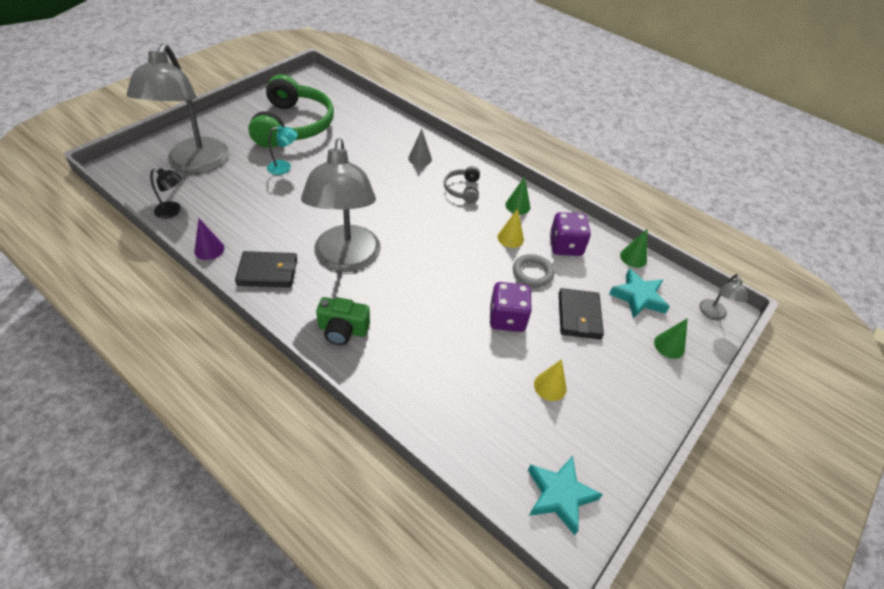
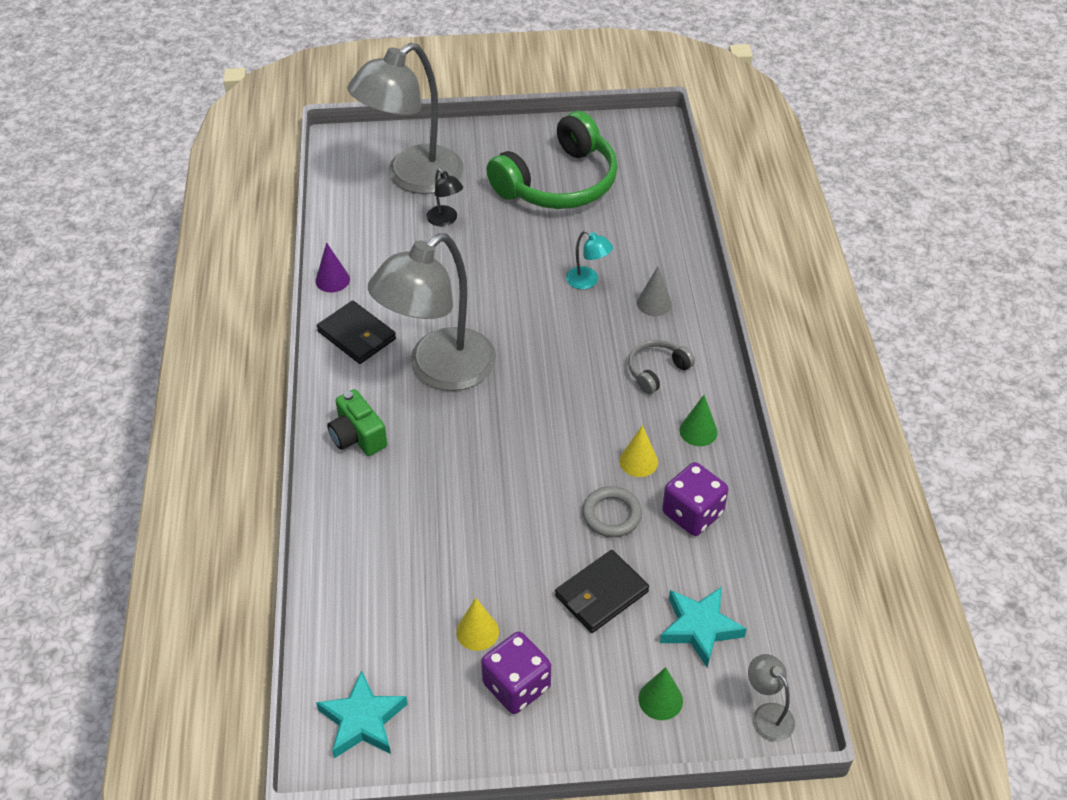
camera: 50 degrees right, 0 degrees up
(173, 211) = (342, 220): black lamp -> black lamp (445, 220)
(284, 167) = (493, 230): turquoise lamp -> turquoise lamp (588, 281)
(507, 318) = (521, 539): purple dice -> purple dice (516, 686)
(633, 257) = (760, 584): green cone -> none
(713, 314) = (767, 715): grey lamp -> grey lamp turned 90 degrees clockwise

